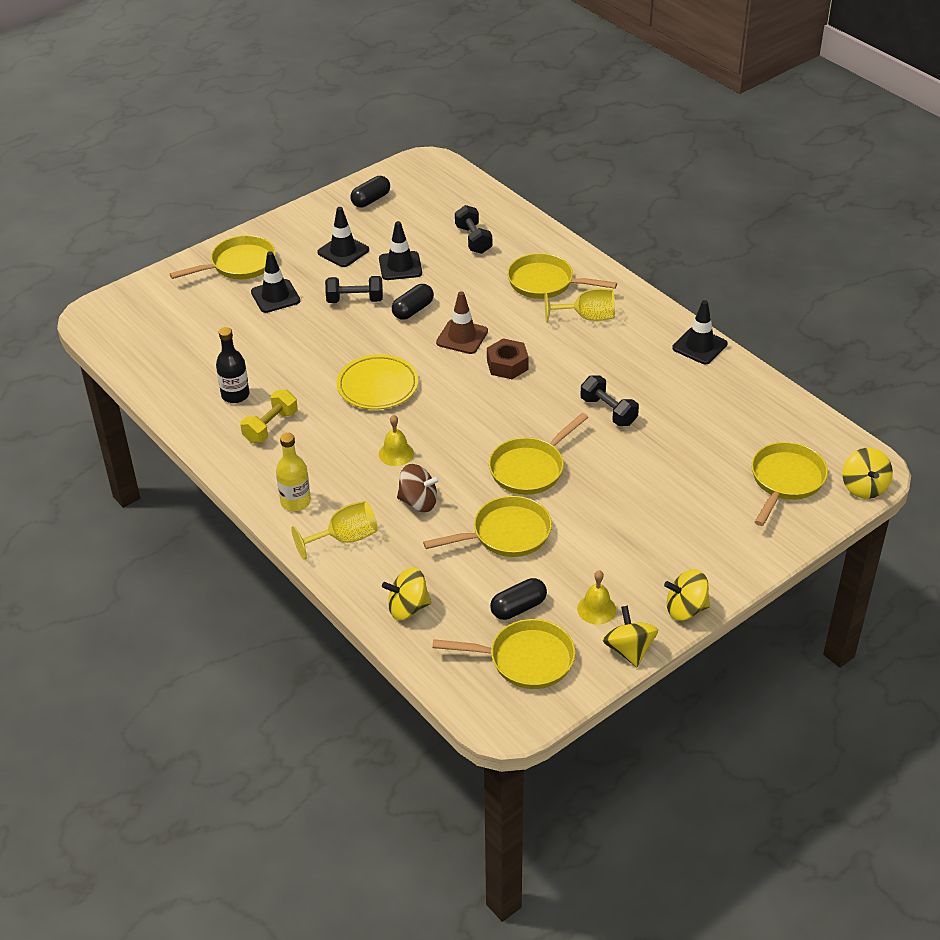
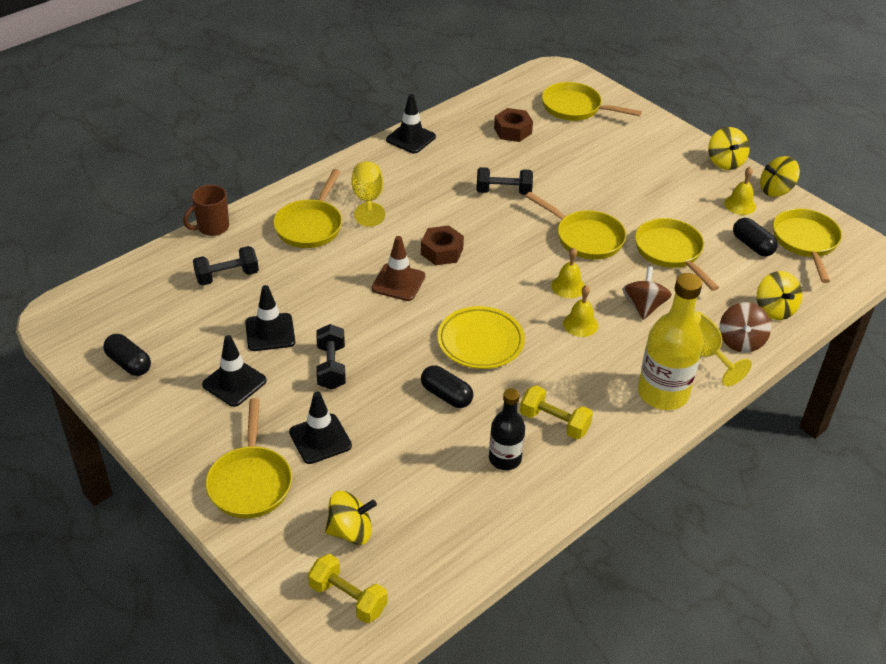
camera: 95 degrees left, 0 degrees up
(122, 313) = (348, 598): none -> yellow dumbbell
(239, 265) = (250, 482): yellow pan -> yellow pan turned 150 degrees counterclockwise
(295, 502) = (663, 393): yellow bottle -> yellow bottle, size x1.66
(361, 571) = (741, 341): none -> brown spinning top
(413, 310) = (352, 319): black capsule -> black capsule (446, 395)
(452, 449) = (568, 286): none -> yellow bell
(541, 227) = (212, 228): none -> brown mug
(608, 411) = (503, 191): black dumbbell -> black dumbbell turned 45 degrees clockwise
(726, 424) = (512, 131): none -> brown nut
(864, 487) = (575, 75): yellow spinning top -> yellow spinning top (350, 531)

